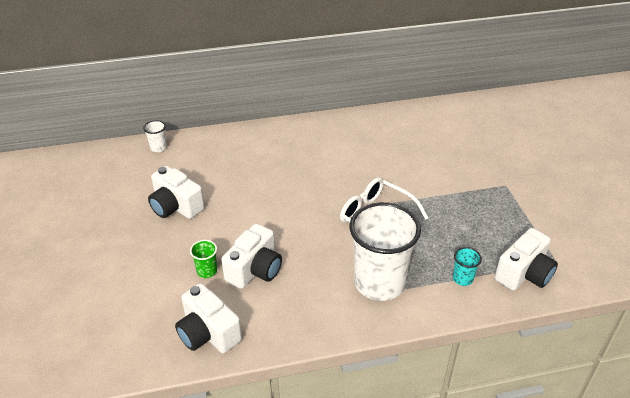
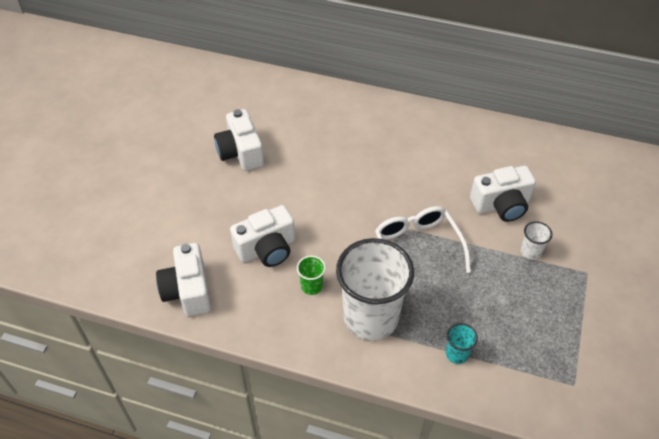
camera: 30 degrees right, 10 degrees up
(158, 147) = (265, 83): white cup -> white cup (530, 252)
(207, 271) = (225, 230): green cup -> green cup (311, 286)
(524, 274) = (526, 380): white camera -> white camera (501, 205)

